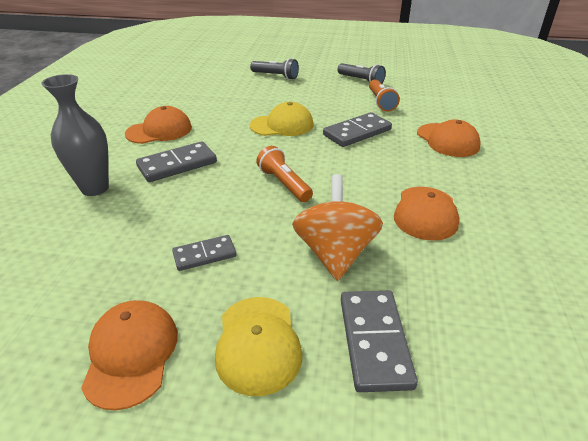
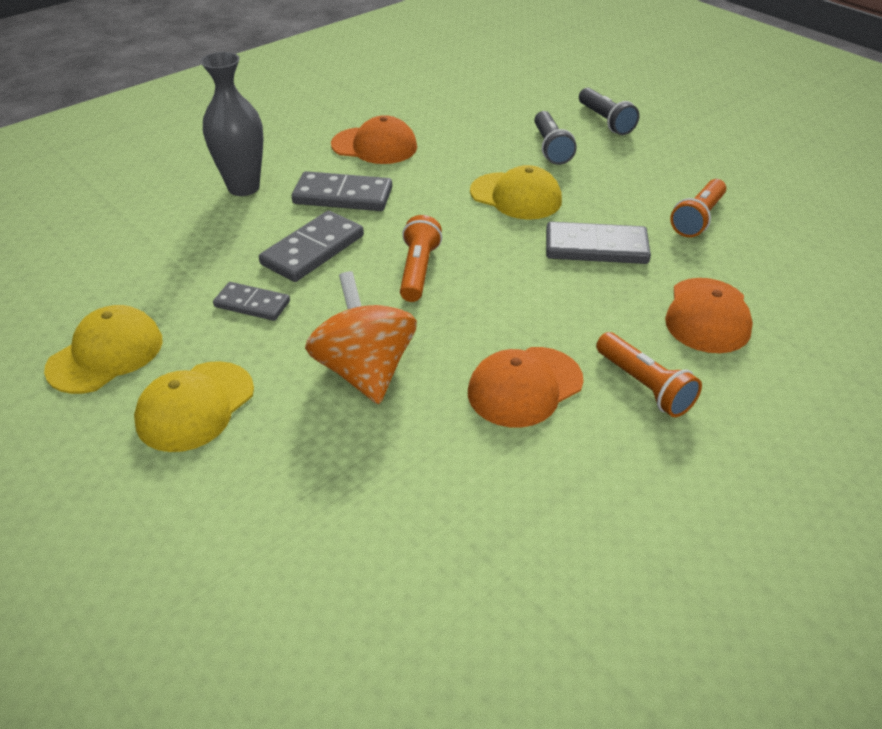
camera: 40 degrees right, 5 degrees up
(131, 354) = (106, 354): orange cap -> yellow cap
(335, 253) = (365, 371): orange spinning top -> orange spinning top turned 60 degrees counterclockwise
(361, 81) = (719, 174): grey flashlight -> grey flashlight (550, 148)
(374, 341) = (284, 468): grey domino -> grey domino (312, 250)
(472, 183) = (644, 386): none -> orange flashlight

